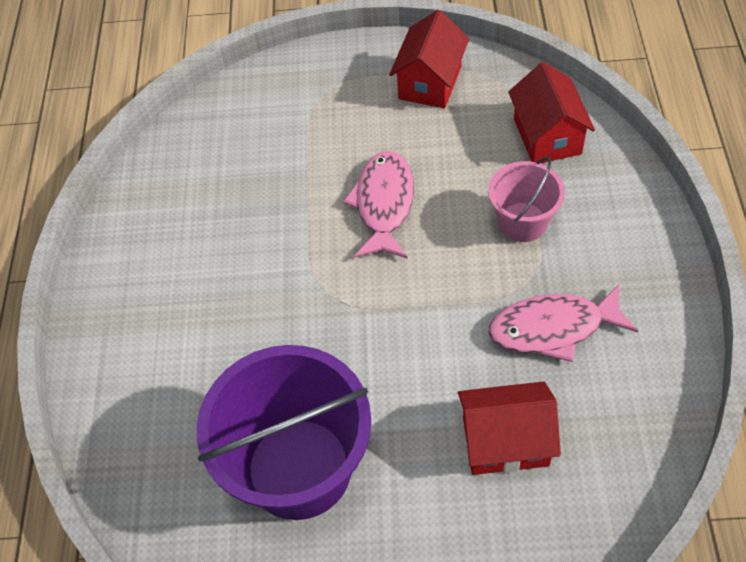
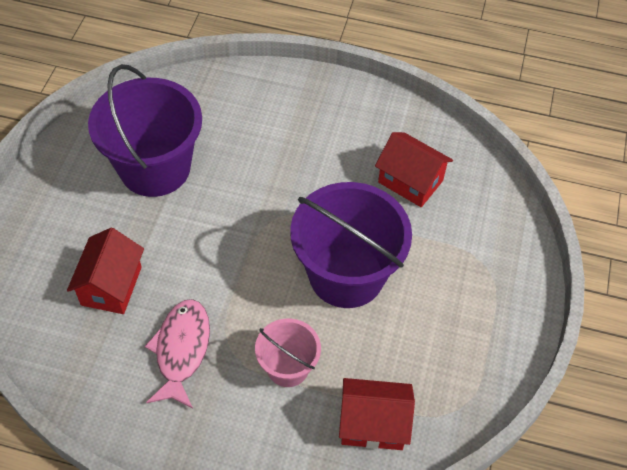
camera: 100 degrees right, 0 degrees up
(384, 204) = (346, 275): pink fish -> purple bucket
(430, 82) = (472, 351): red house -> red house (410, 181)

